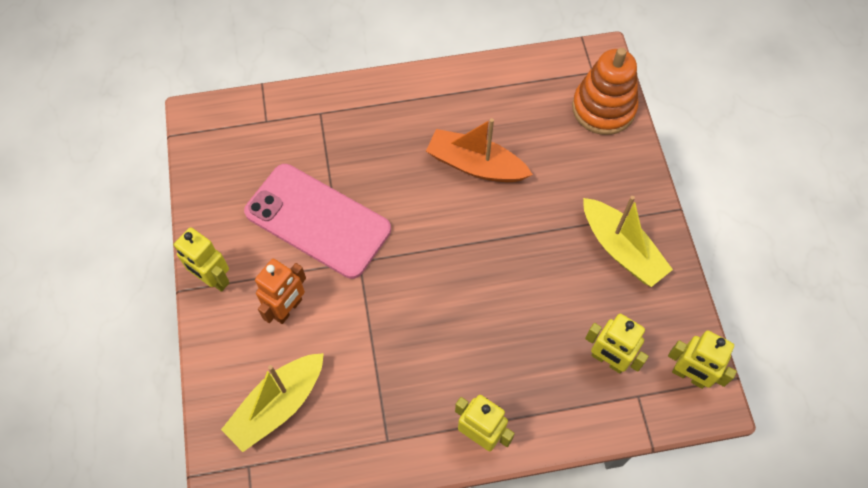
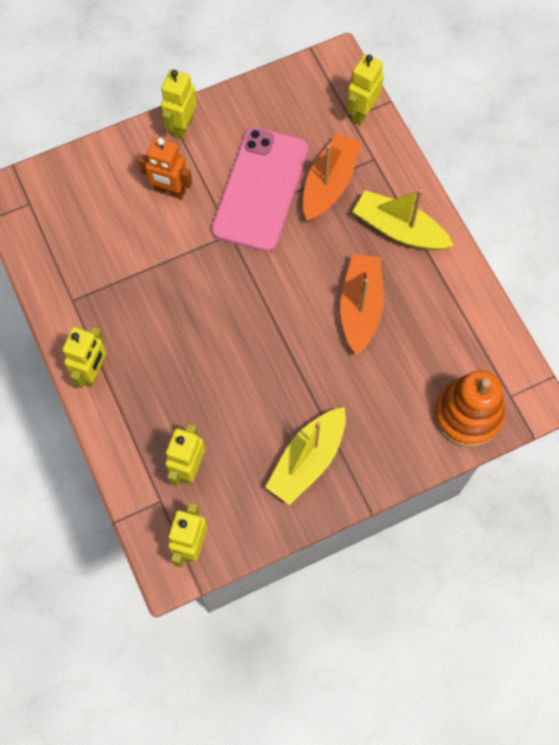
camera: 75 degrees right, 5 degrees up
(264, 110) = (361, 112): none -> yellow robot
(278, 405) = (83, 209): yellow boat -> yellow boat (399, 230)
(334, 158) = (329, 184): none -> orange boat

